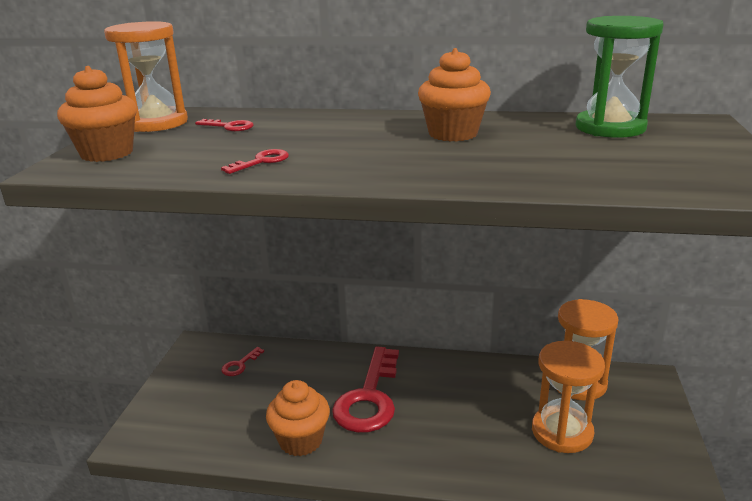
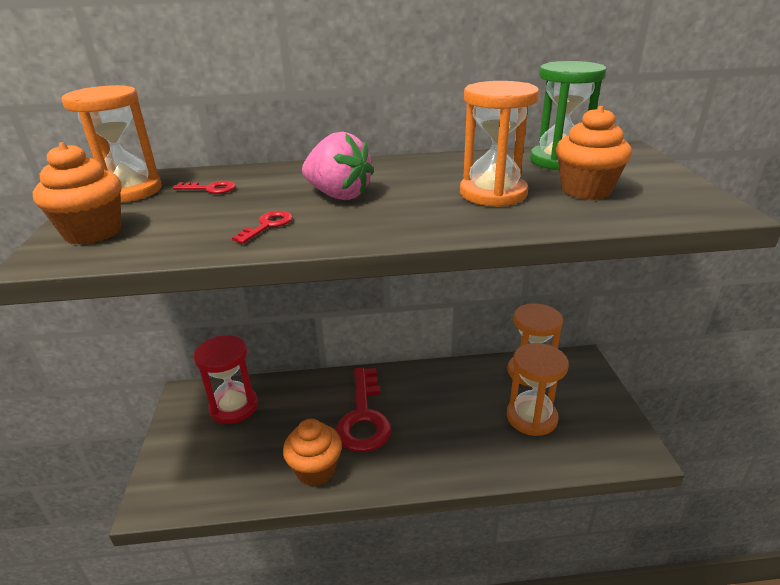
camera: 15 degrees left, 5 degrees up
(240, 365) = (234, 407): red key -> red hourglass
(347, 142) = (339, 195): none -> pink strawberry
(453, 134) = (431, 178): orange cupcake -> orange cupcake (586, 190)
(508, 153) = (493, 193): none -> orange hourglass

